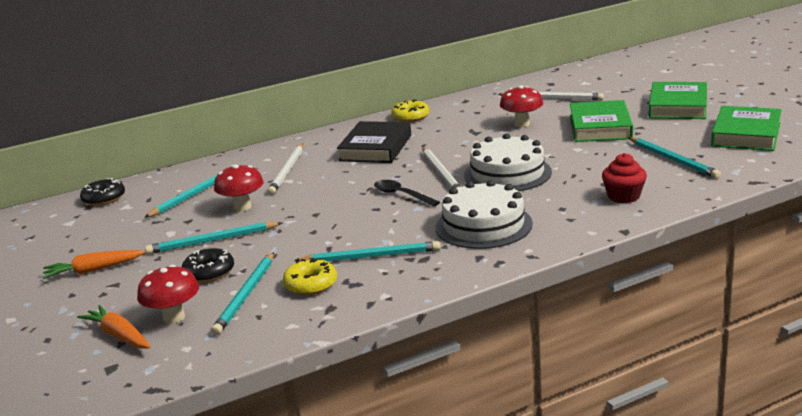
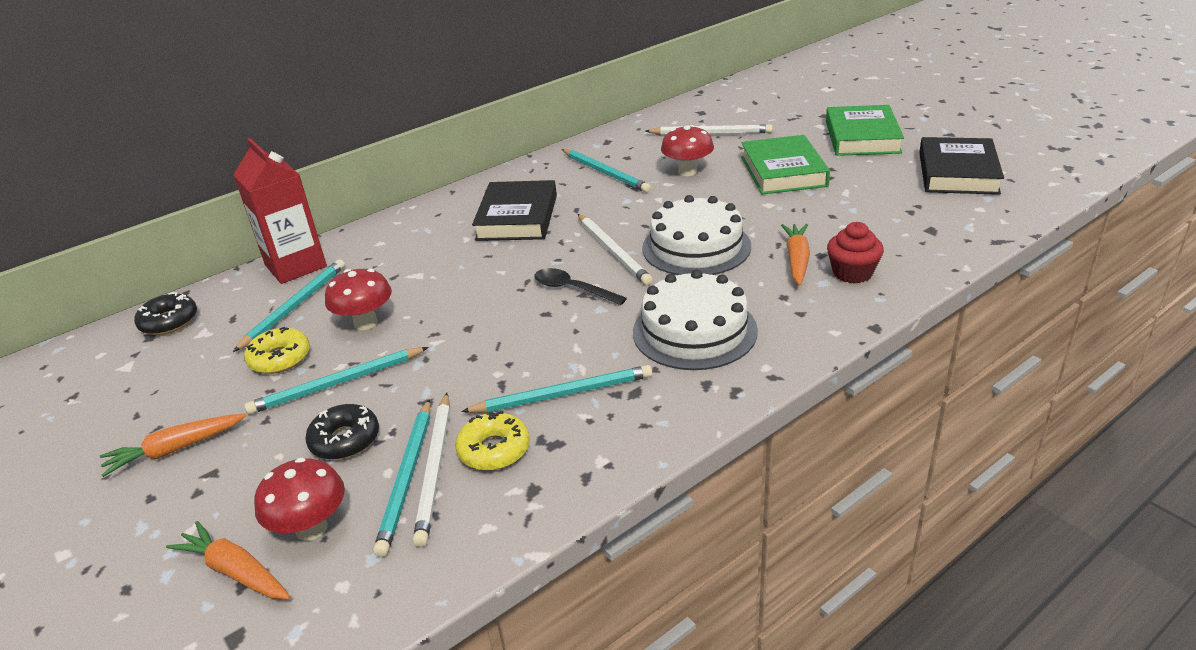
camera: 10 degrees left, 10 degrees up
(201, 170) = (295, 266): none -> red carton
(287, 171) = (412, 260): white pencil -> white pencil (435, 469)
(410, 117) = (547, 168): yellow donut -> yellow donut (280, 358)
(583, 186) = (797, 260): none -> orange carrot
(672, 160) = (888, 214): turquoise pencil -> turquoise pencil (605, 172)
(746, 134) = (957, 173): green book -> black book

